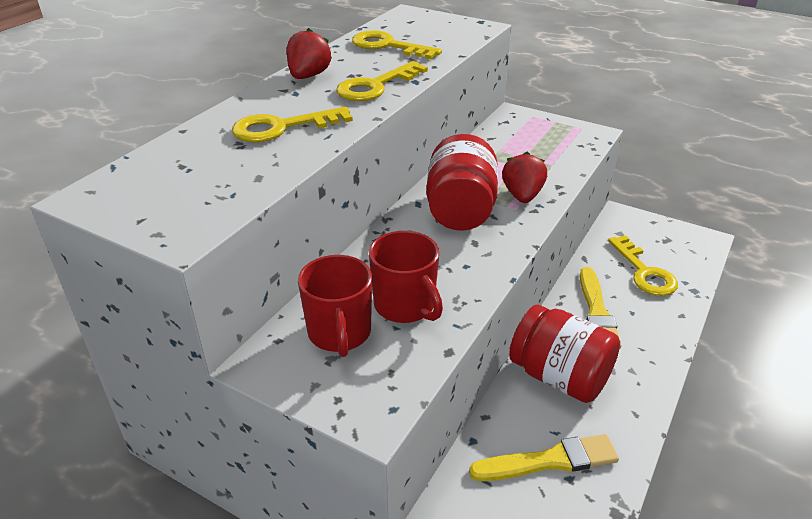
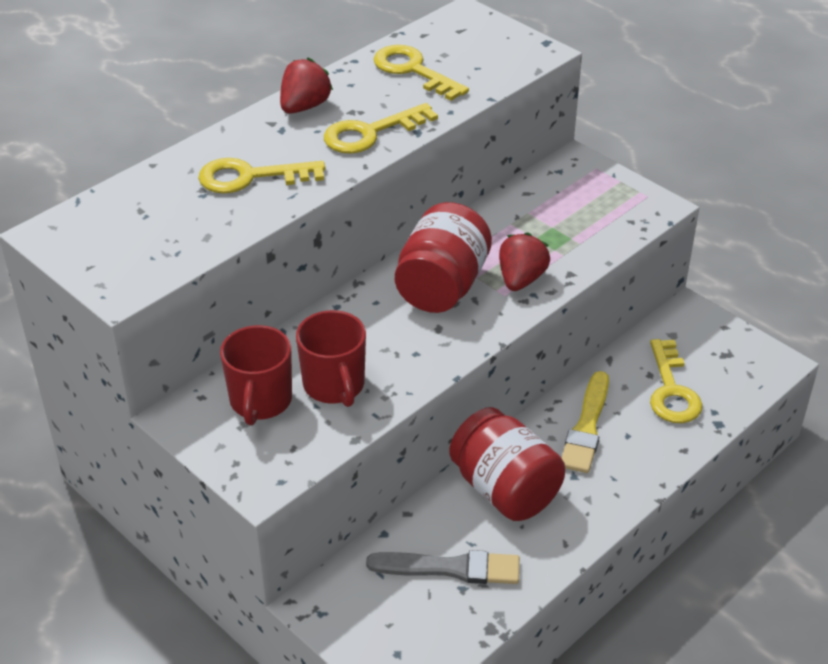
camera: 15 degrees right, 5 degrees up
(549, 461) = (451, 568): yellow brush -> grey brush

